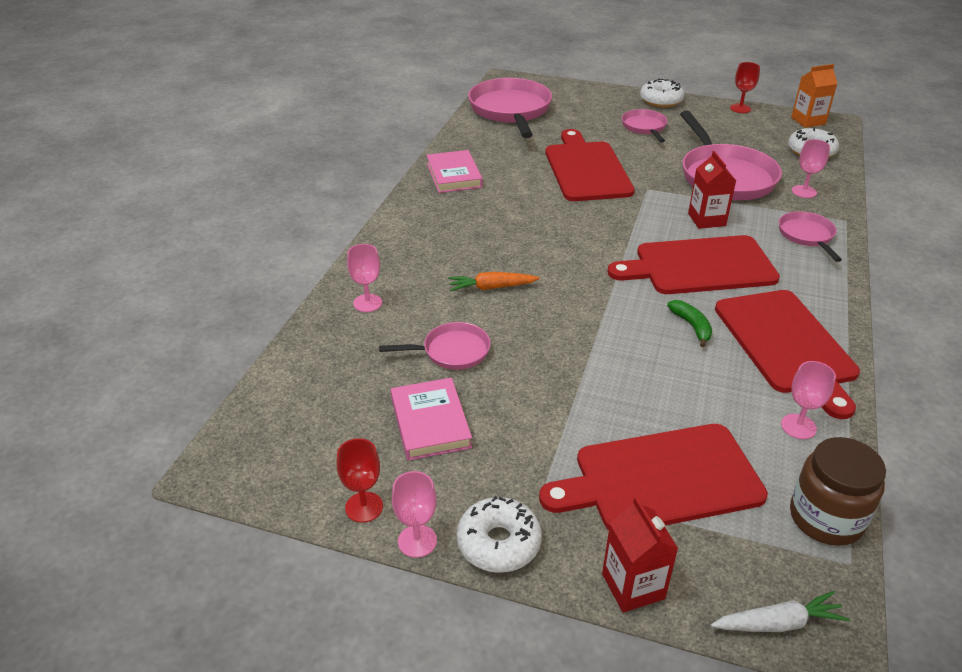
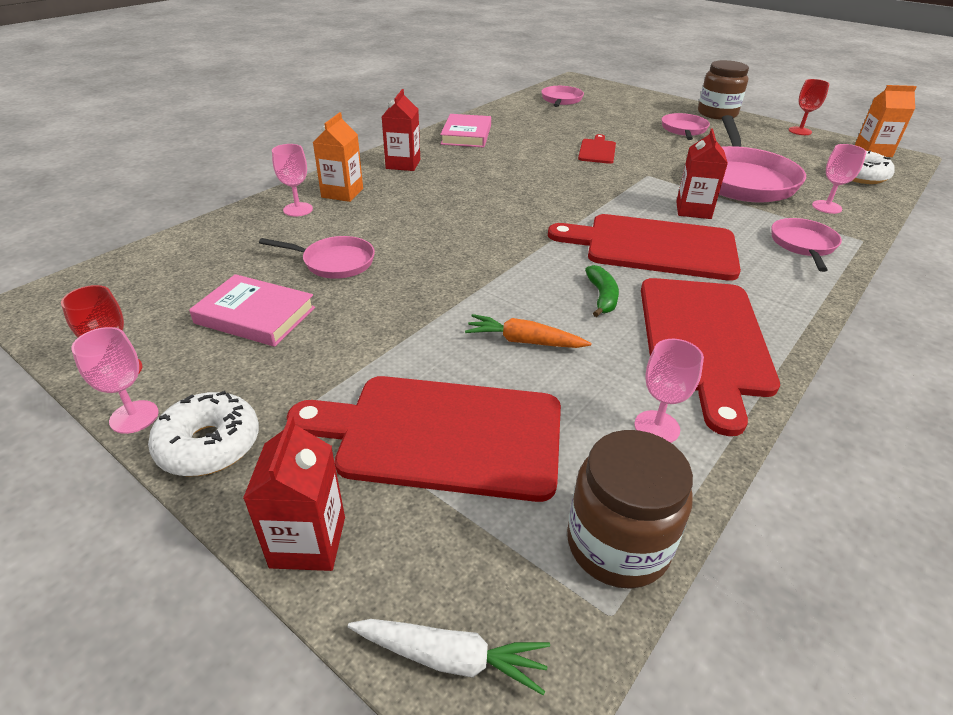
camera: 20 degrees right, 0 degrees up
(393, 273) = (342, 193): none -> orange carton
(422, 225) = (403, 164): none -> red carton
(430, 423) = (255, 315): pink book -> pink book turned 75 degrees counterclockwise
(491, 287) = (421, 221): orange carrot -> orange carrot (524, 341)
(510, 110) = (561, 100): pink pan -> pink pan, size x0.52
(586, 169) = (597, 150): red cutting board -> red cutting board, size x0.49
(661, 100) = (717, 114): white donut -> brown jar

